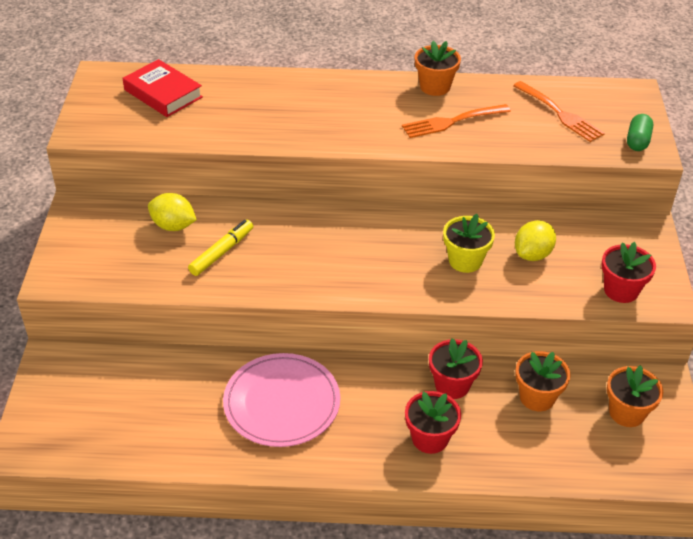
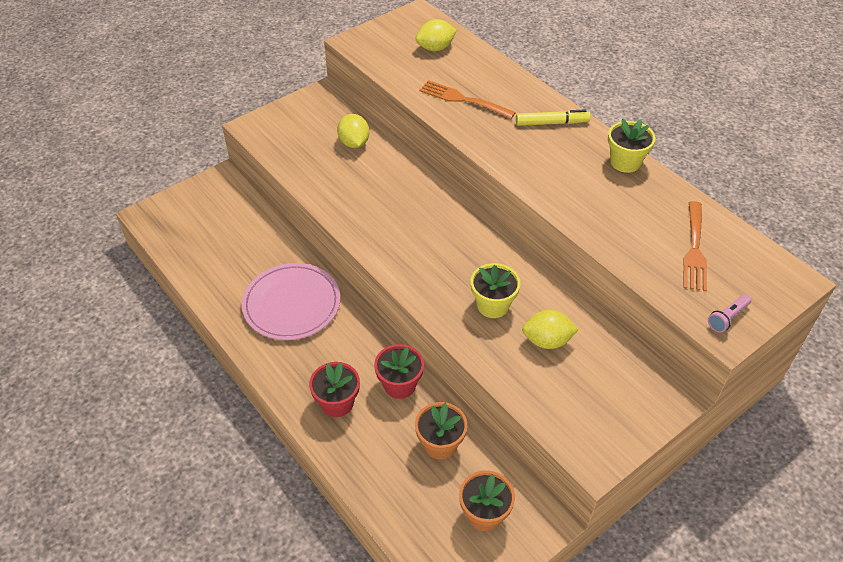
camera: 50 degrees right, 5 degrees up
(163, 93) = (435, 48): red book -> yellow lemon
(222, 252) = (356, 179): yellow marker -> yellow marker (552, 123)
(435, 87) = (625, 162): orange flower pot -> yellow flower pot
(452, 121) = (596, 195): orange fork -> orange fork (463, 99)
(621, 290) = (572, 421): red flower pot -> none
(637, 141) = (727, 318): green capsule -> pink flashlight

